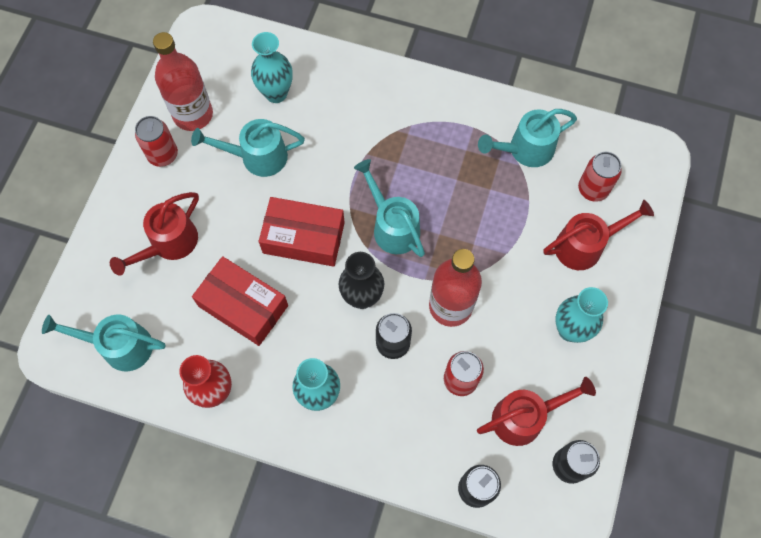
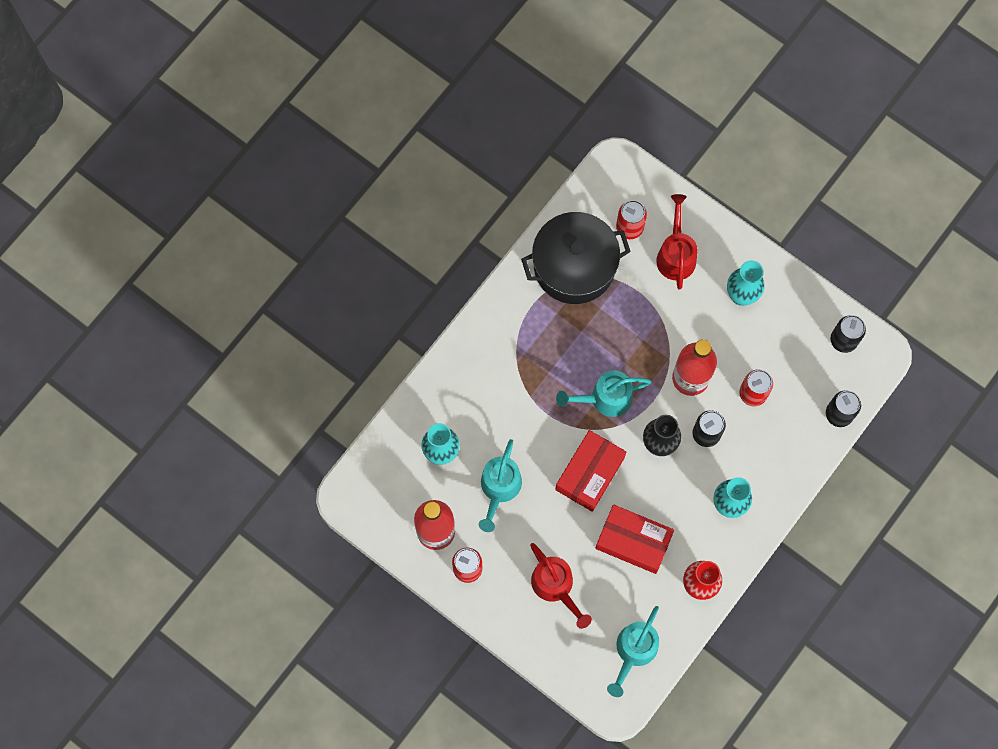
camera: 70 degrees left, 5 degrees up
(243, 306) = (633, 541): red box -> red box turned 60 degrees clockwise
(525, 150) = (574, 266): turquoise watering can -> black pot
(525, 417) = (797, 357): red watering can -> none

